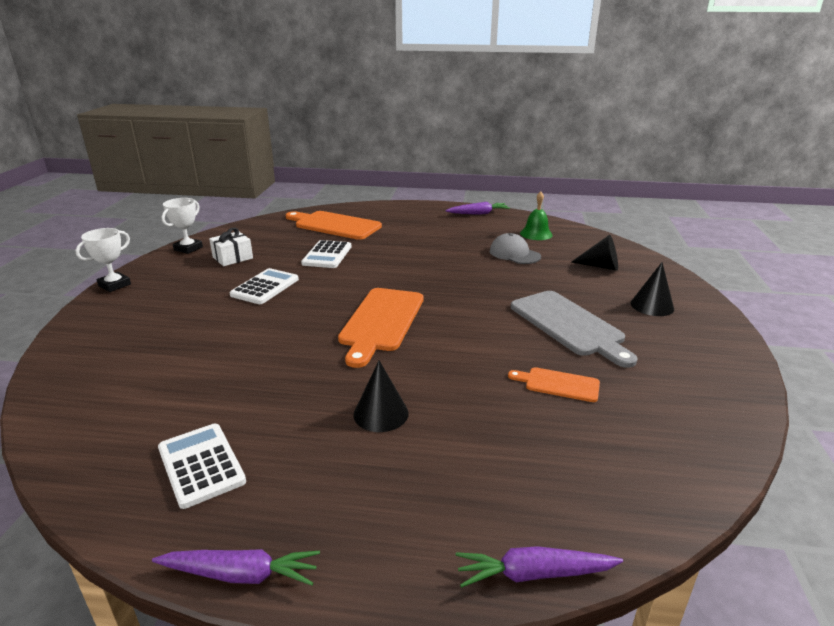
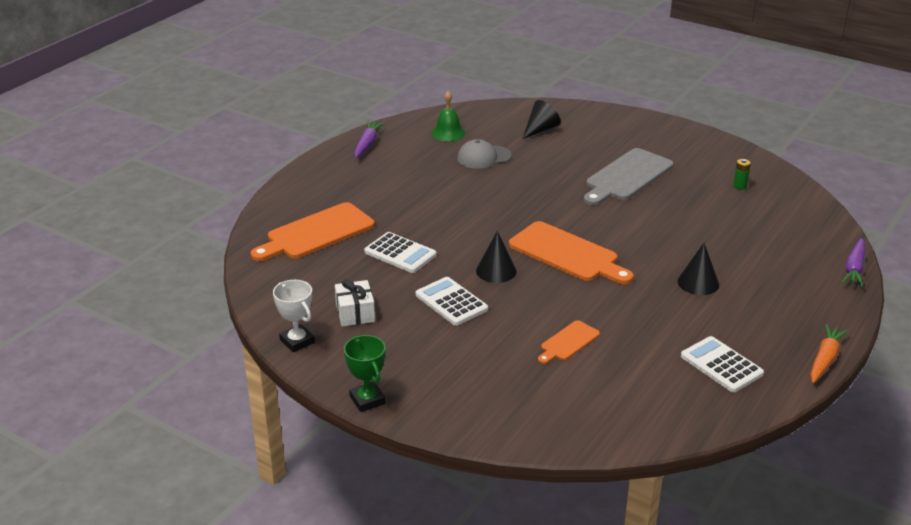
camera: 65 degrees left, 5 degrees up
(114, 285) = (367, 400): white trophy -> green trophy
(201, 465) = (721, 365): white calculator -> white calculator turned 60 degrees clockwise
(241, 574) = (825, 359): purple carrot -> orange carrot
(558, 384) = (699, 207): orange cutting board -> orange cutting board (568, 342)
(569, 325) = (627, 177): grey cutting board -> grey cutting board turned 135 degrees clockwise
(650, 407) = (740, 186): none -> green battery
(652, 306) = (620, 136): black cone -> black cone (496, 271)

